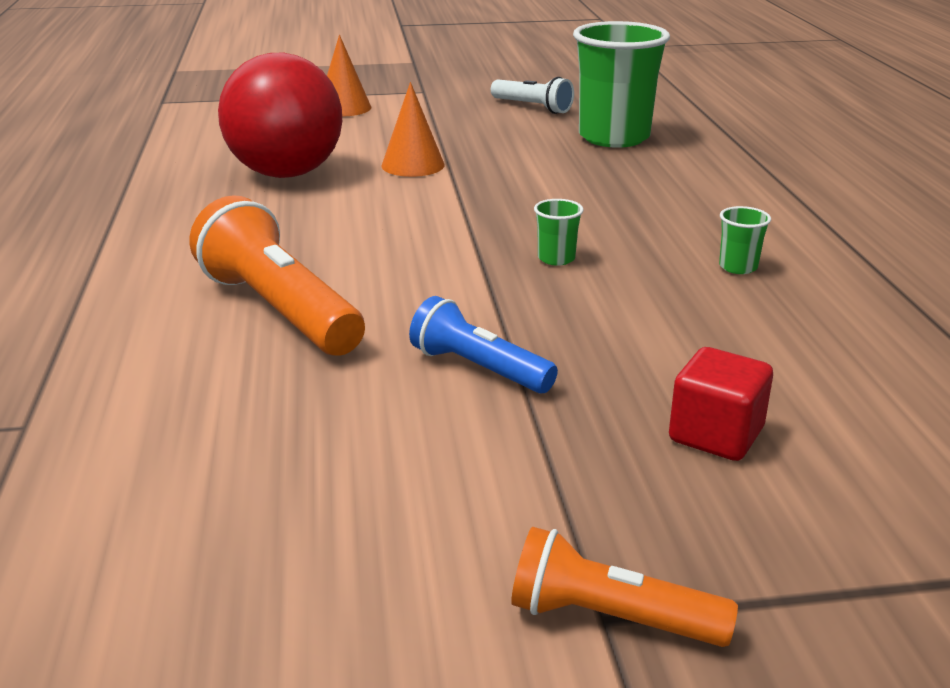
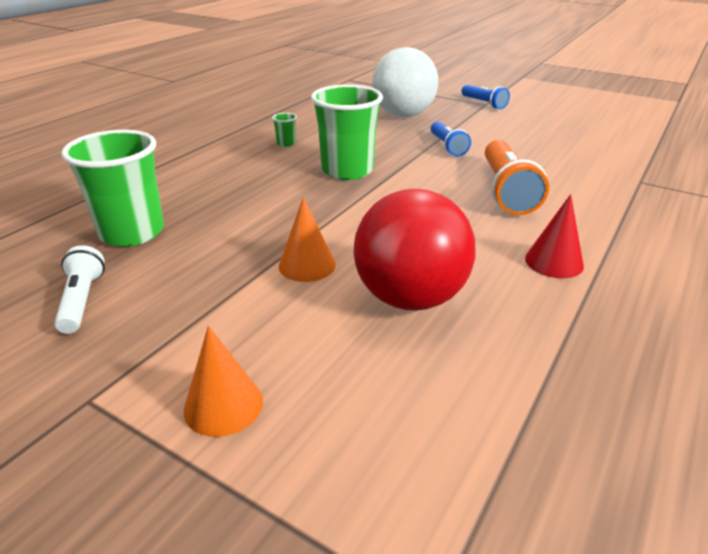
camera: 140 degrees left, 5 degrees up
(157, 240) = (554, 262): none -> red cone
(556, 258) = (347, 170): green cup -> green cup, size x2.49
(610, 618) = (484, 104): orange flashlight -> blue flashlight
(715, 435) = (403, 115): red cube -> white ball

